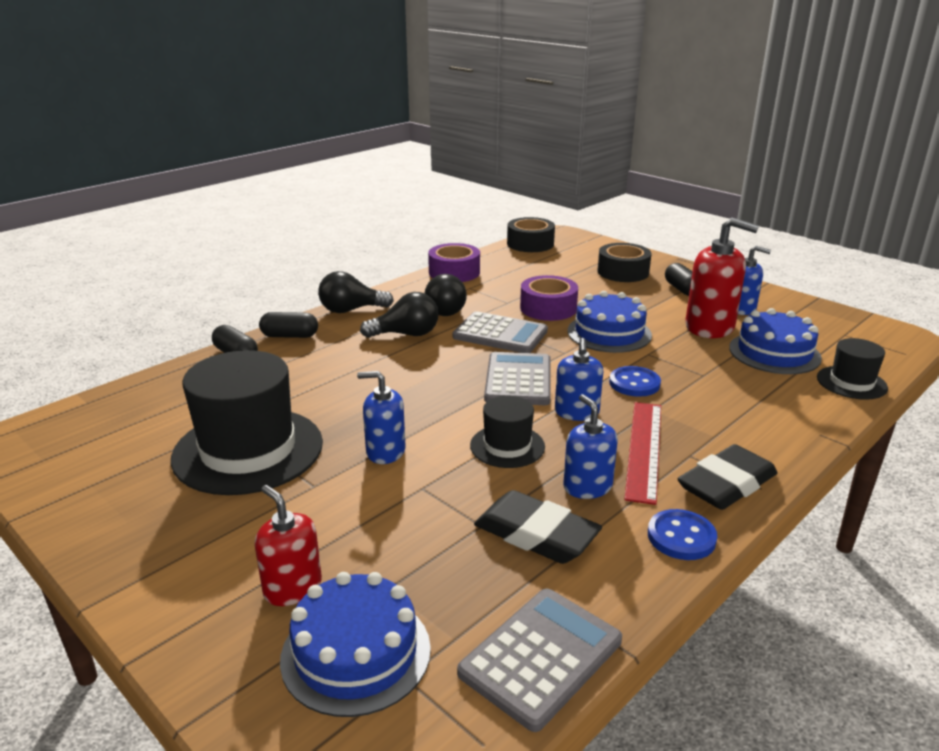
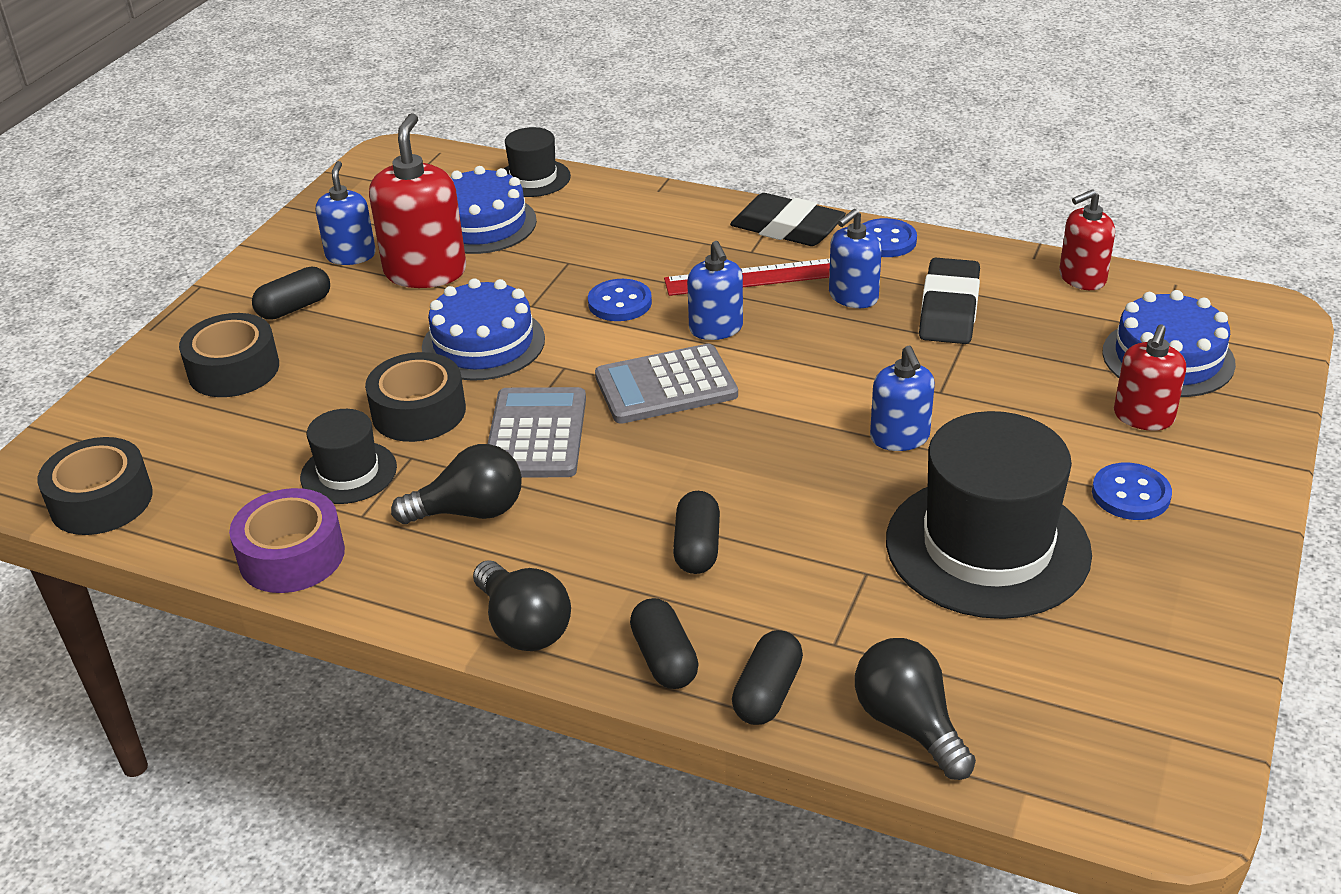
camera: 110 degrees left, 10 degrees up
(220, 534) = (1130, 494): none -> blue button
(356, 359) = (697, 547): none -> black capsule
(406, 334) = (586, 526): black light bulb -> black light bulb (909, 724)
(507, 446) = (821, 358): black hat -> black hat (348, 472)
(540, 657) = (1082, 278): grey calculator -> red soap dispenser
(548, 308) = (419, 412): purple tape -> black tape
(576, 412) = (716, 328): blue soap dispenser -> blue soap dispenser turned 90 degrees clockwise

